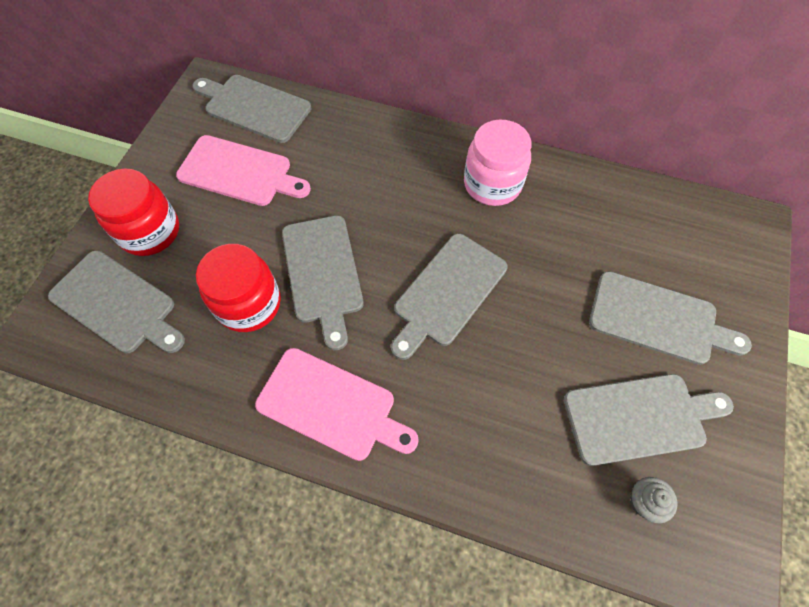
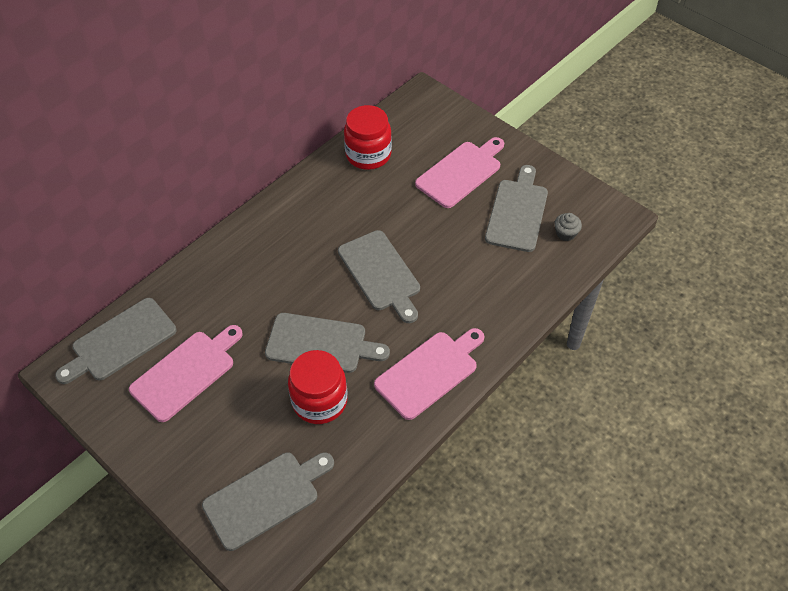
camera: 65 degrees left, 10 degrees down
(150, 232) = (206, 457): red jar -> red jar (368, 155)
(492, 184) = (307, 212): pink jar -> none
(658, 319) = (461, 172): grey cutting board -> pink cutting board

